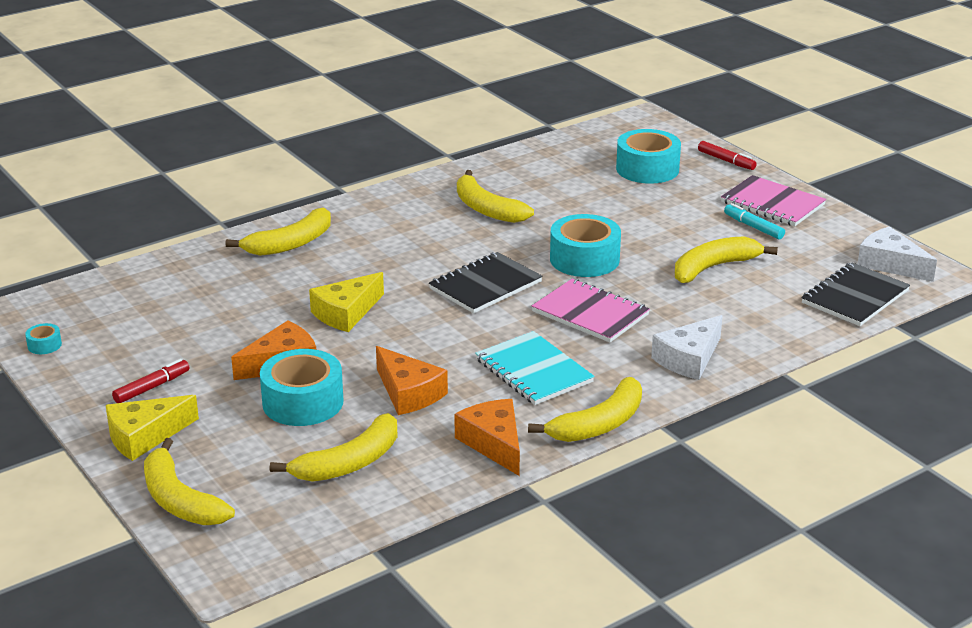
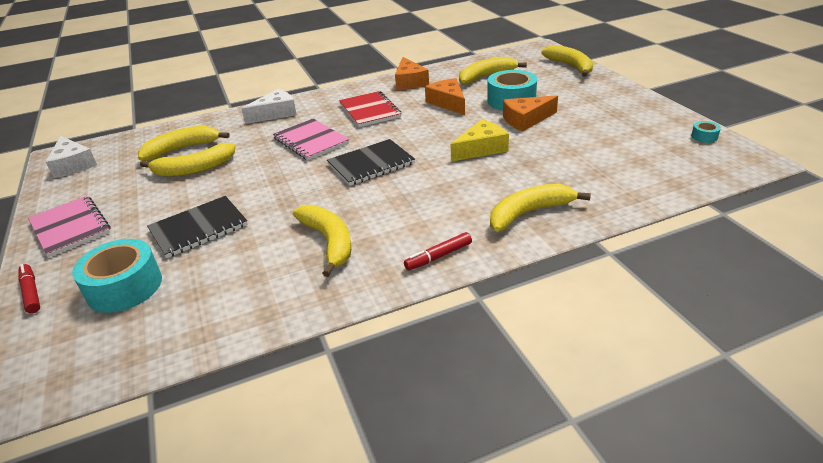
camera: 165 degrees left, 5 degrees up
(144, 436) = (601, 88): yellow cheese -> none
(152, 387) = (608, 110): red marker -> red marker (438, 256)
(534, 371) = (370, 111): turquoise notebook -> red notebook
(584, 259) = (281, 181): turquoise tape -> none
(599, 424) = (351, 87): yellow banana -> yellow banana (182, 149)
(753, 227) = (120, 203): turquoise marker -> none
(855, 297) = (132, 143): black notebook -> black notebook (198, 228)

